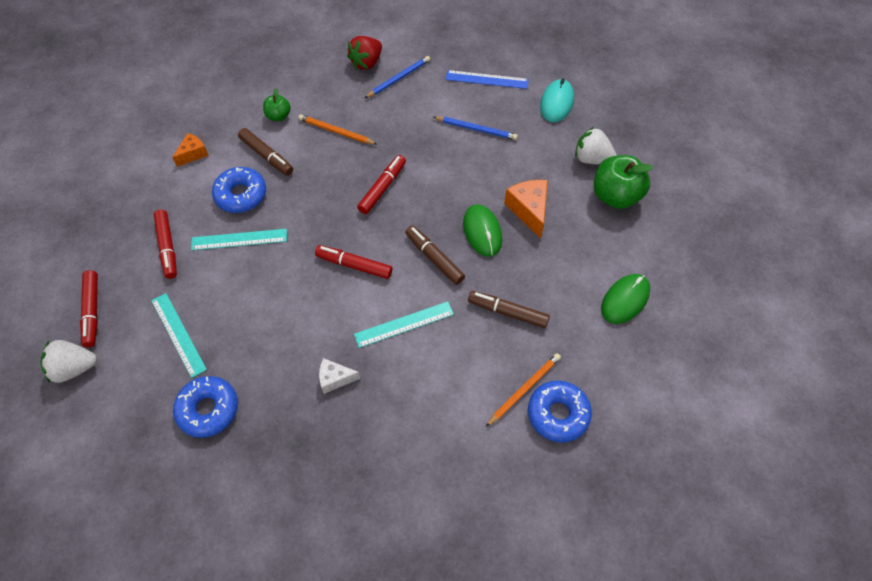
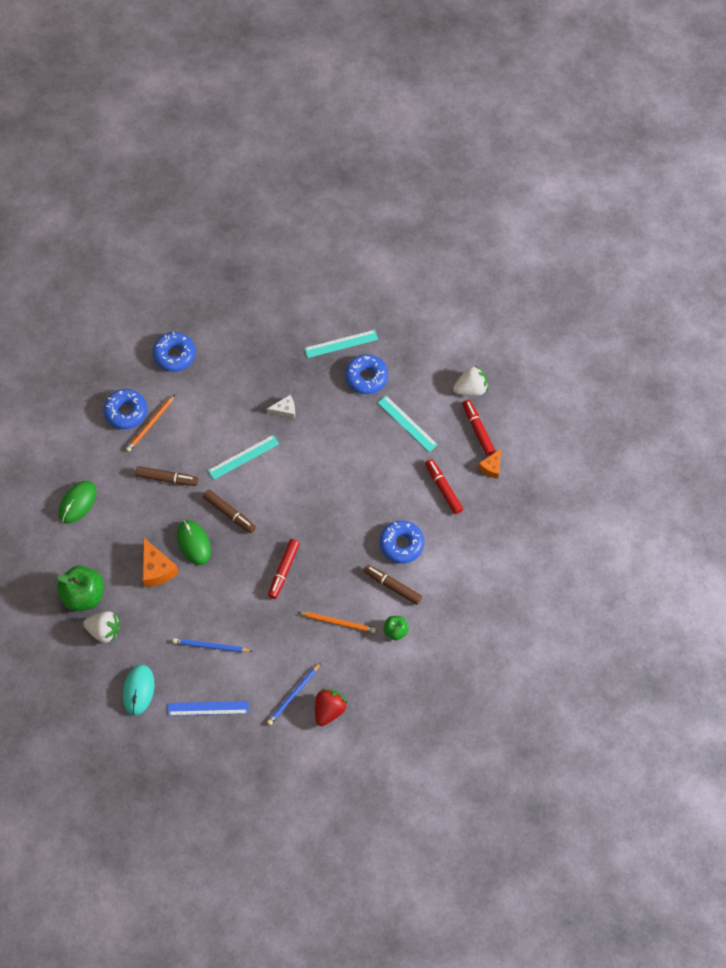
camera: 170 degrees right, 5 degrees up
(193, 154) = (457, 577): orange cheese -> orange cheese (491, 467)
(239, 239) = (389, 504): turquoise ruler -> turquoise ruler (341, 344)
(354, 265) = (291, 497): red marker -> none
(479, 495) = (174, 355): none -> blue donut

